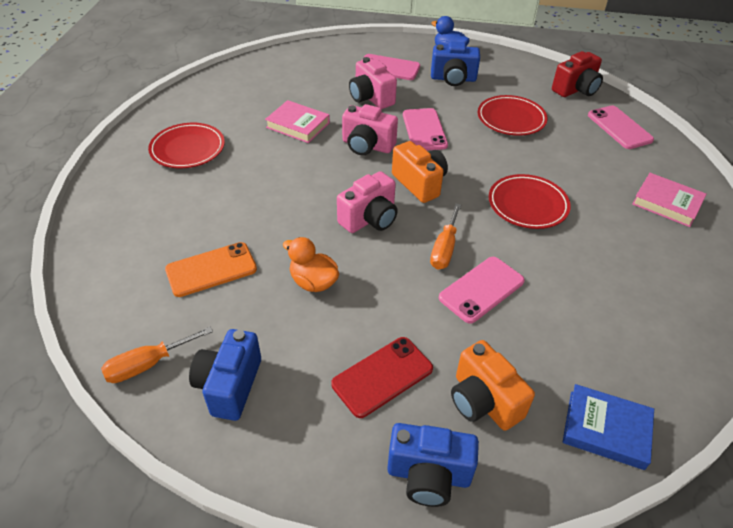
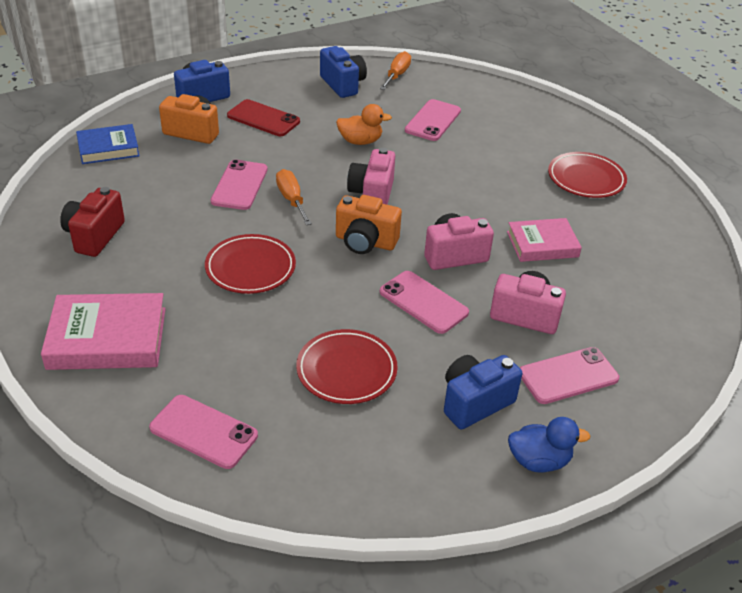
camera: 140 degrees right, 5 degrees down
(211, 270) = (432, 120): orange phone -> pink phone
(382, 376) = (263, 119): red phone -> red phone turned 75 degrees counterclockwise
(576, 89) = (301, 481): red camera -> red camera (94, 236)
(667, 203) = (107, 338): pink book -> pink book, size x1.52

